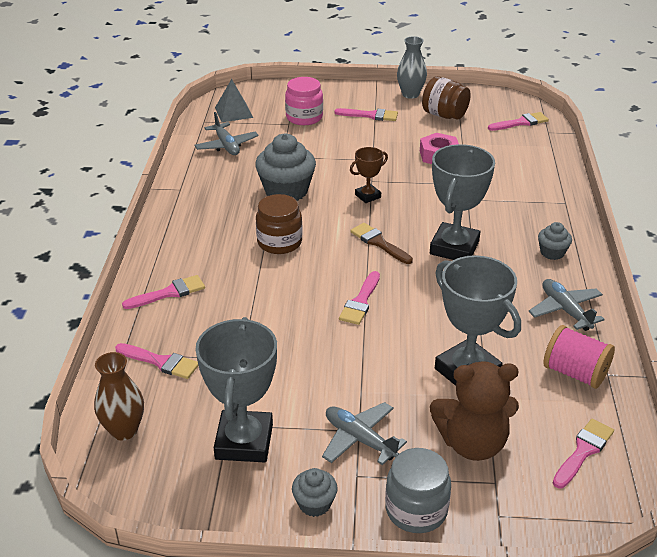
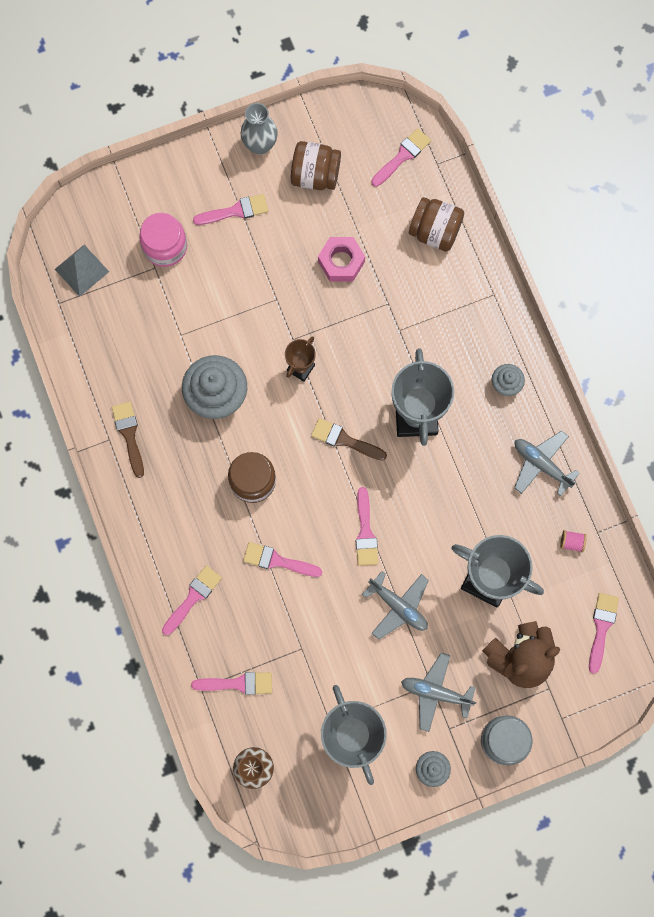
camera: 25 degrees left, 40 degrees up
(198, 191) = (129, 435): none -> brown brush
(226, 146) = (111, 340): grey plane -> grey plane (398, 606)
(264, 294) = (277, 561): none -> pink brush
(528, 160) = (435, 231): none -> brown jar
(575, 373) = (571, 542): pink spool -> pink spool, size x0.47

